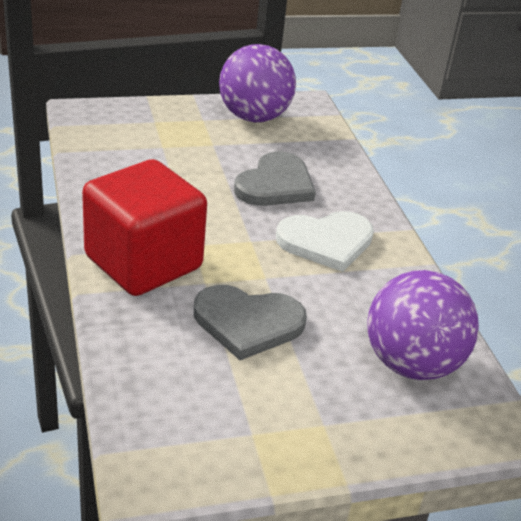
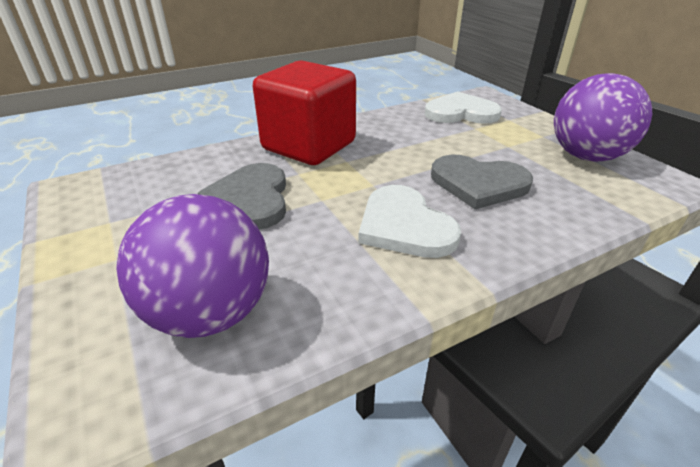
camera: 80 degrees right, 0 degrees up
(120, 141) = (461, 113): none -> white heart

